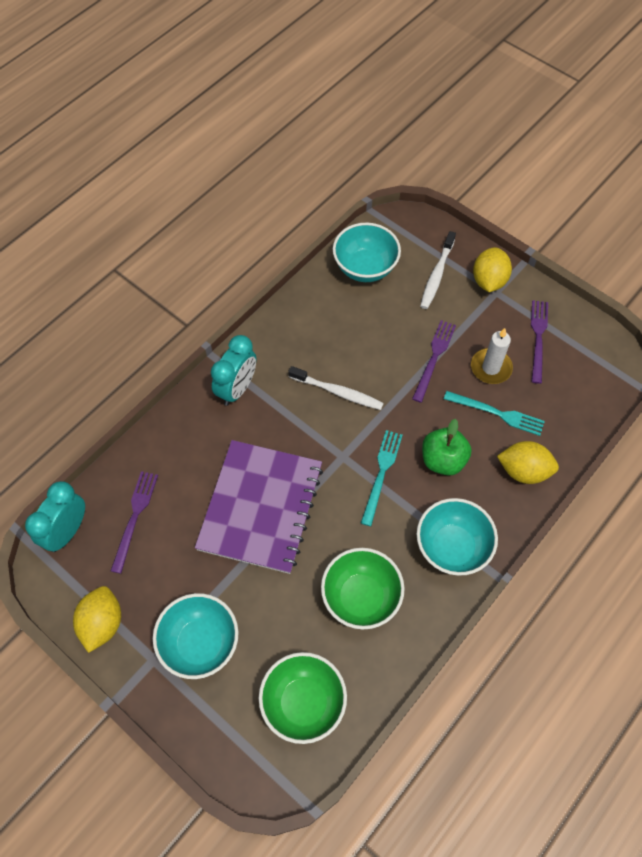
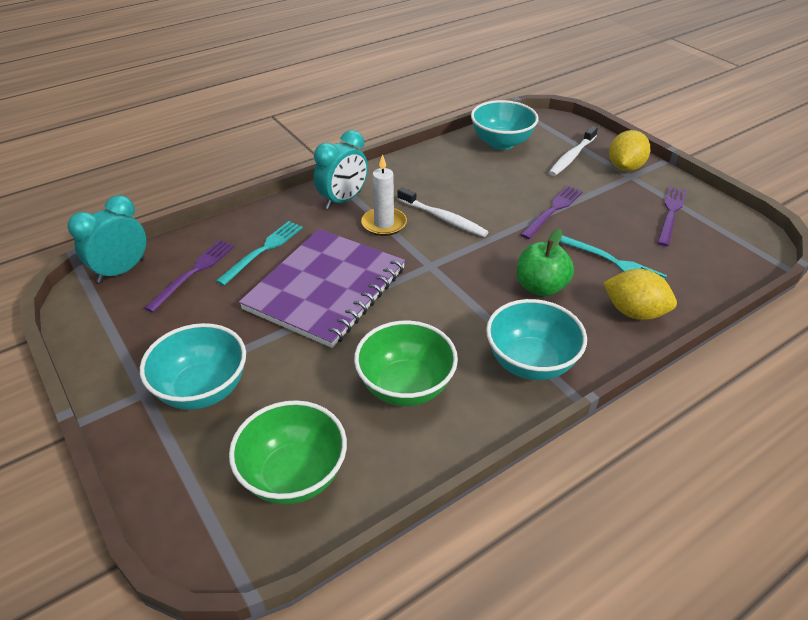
camera: 15 degrees right, 20 degrees down
(102, 623) = (109, 350): yellow lemon -> none
(381, 474) = (467, 286): turquoise fork -> turquoise fork (263, 250)
(491, 368) = (613, 226): white candle -> white candle (384, 224)

